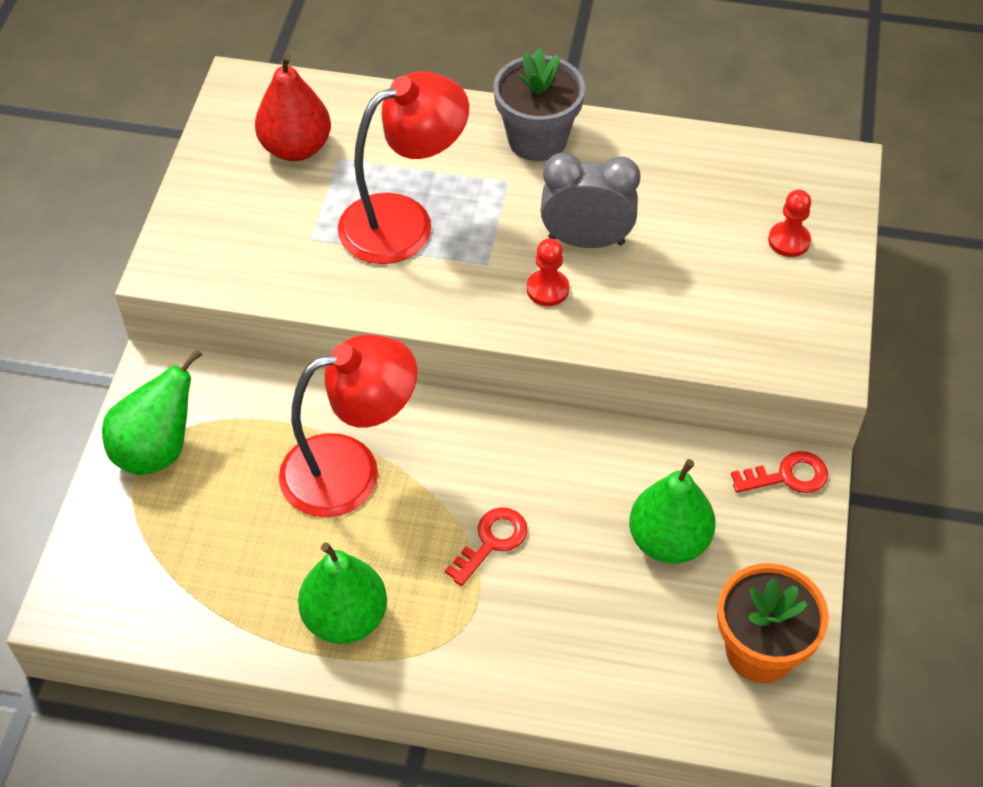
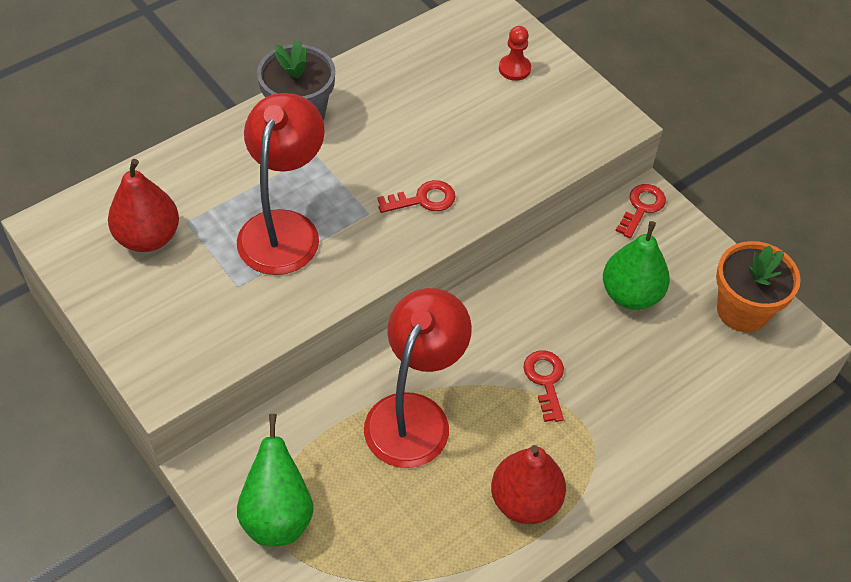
camera: 50 degrees left, 0 degrees up
(345, 618) = (525, 501): green pear -> red pear
(547, 289) = (423, 199): red pawn -> red key
(586, 241) = (408, 154): grey clock -> none

